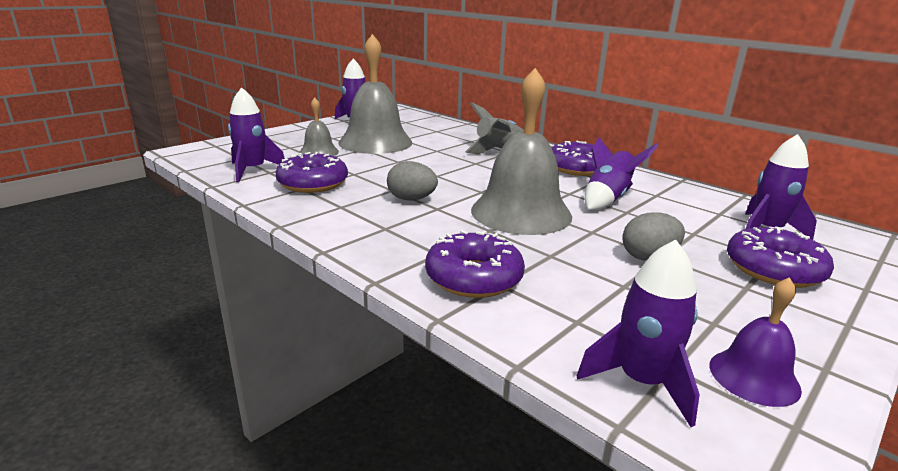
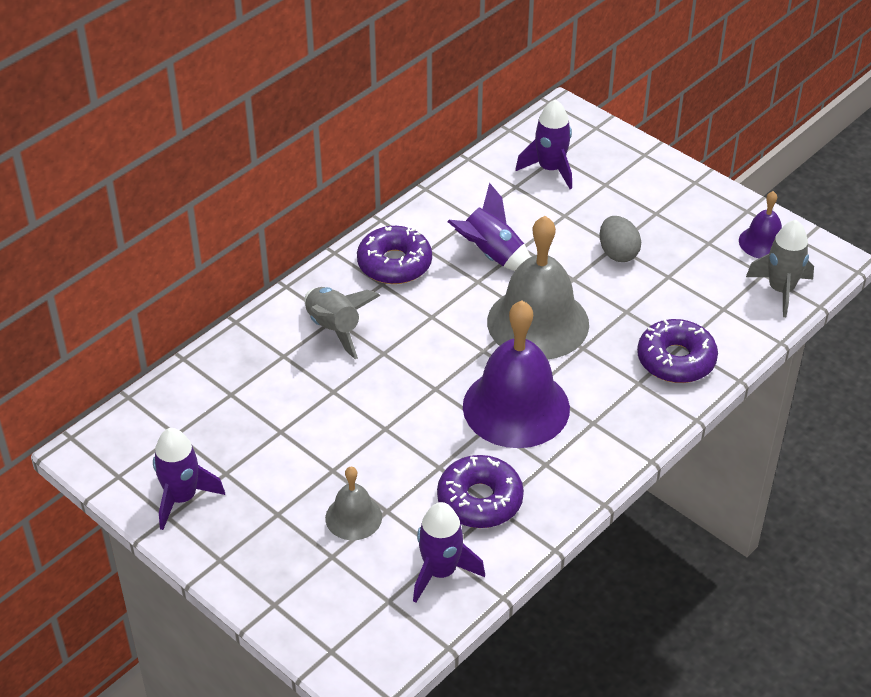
camera: 90 degrees left, 20 degrees up
(375, 142) = (300, 460): grey bell -> none
(411, 199) = (516, 407): grey egg -> purple bell
(641, 382) = (781, 290): purple rocket -> grey rocket
(773, 269) = (624, 189): purple donut -> none

